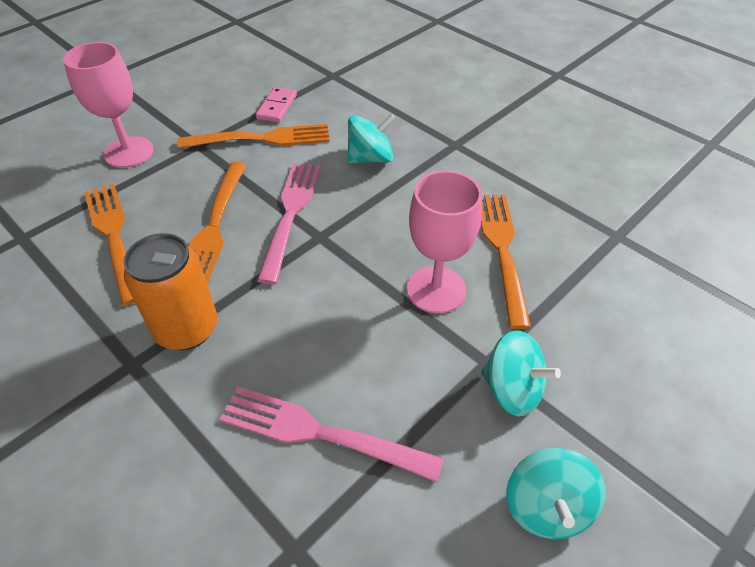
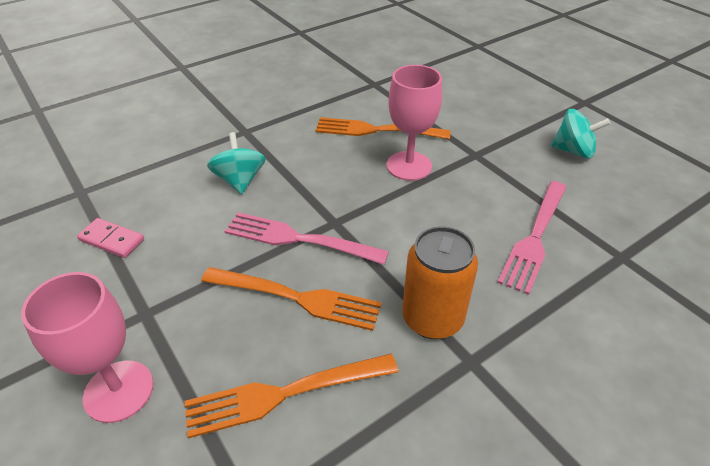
camera: 80 degrees left, 5 degrees down
(261, 139) = (165, 255): orange fork -> none
(512, 389) = (496, 148): turquoise spinning top -> none

